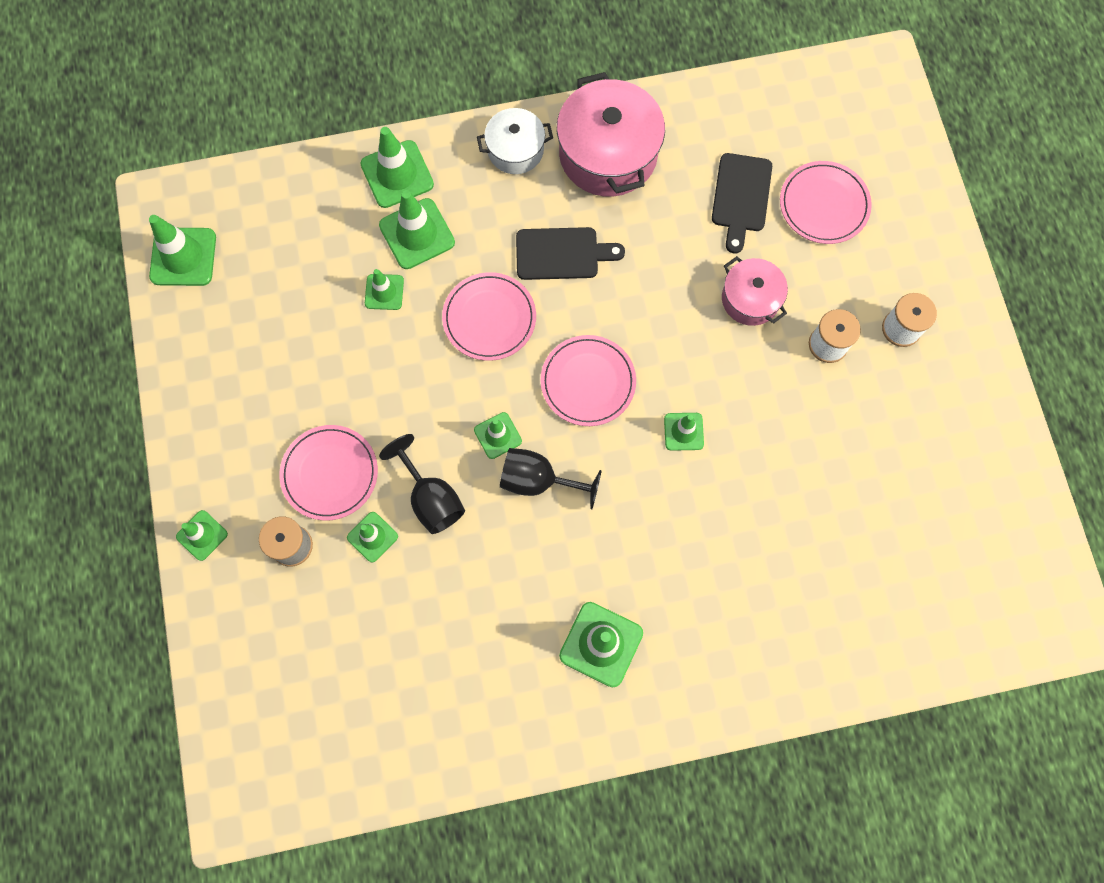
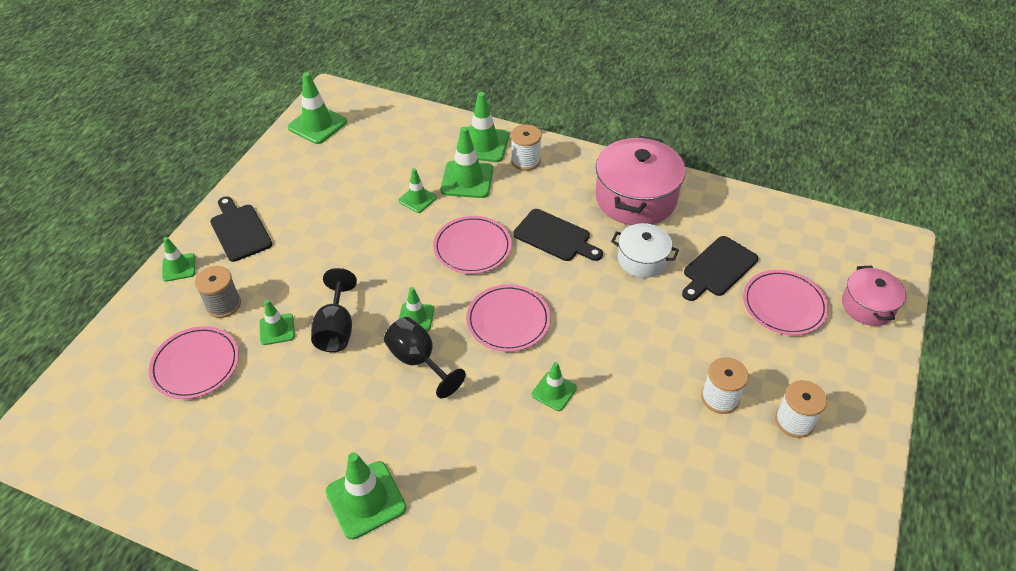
camera: 35 degrees right, 25 degrees down
(225, 450) = (240, 230): none -> black cutting board
(330, 473) = (287, 278): pink plate -> pink plate (195, 365)
(460, 170) = (525, 161): none -> white spool
(515, 150) = (572, 167): white pot -> white pot (642, 260)
(750, 299) = (676, 334): pink pot -> pink pot (868, 306)

